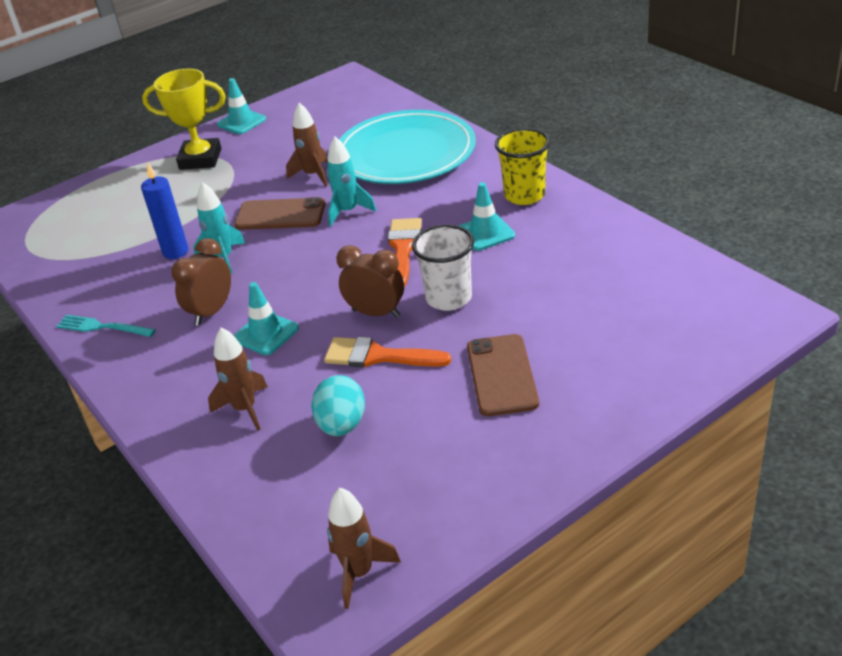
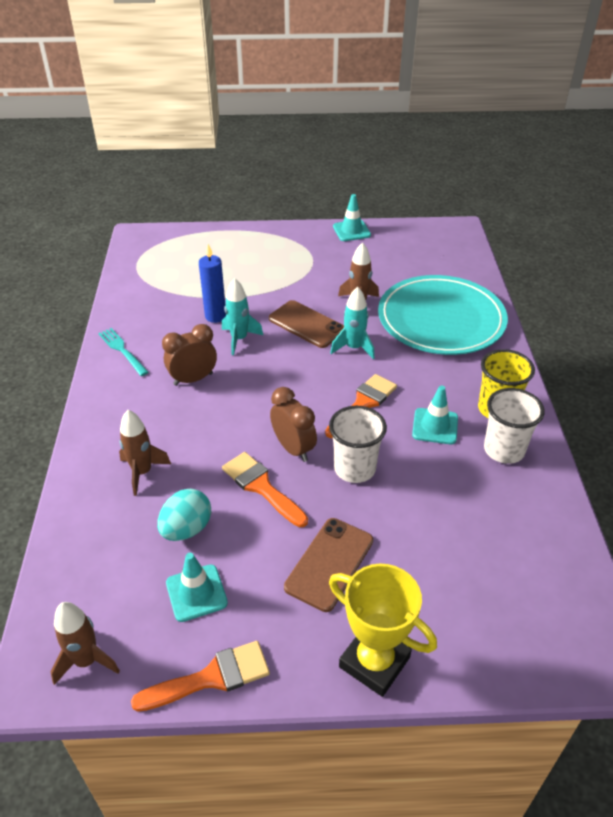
camera: 30 degrees right, 5 degrees up
(200, 159) = (297, 248): yellow trophy -> yellow trophy (374, 662)
(266, 333) = (209, 419): turquoise traffic cone -> turquoise traffic cone (196, 593)
(489, 511) = (211, 677): none -> orange brush
(560, 220) = (504, 450): none -> white cup

